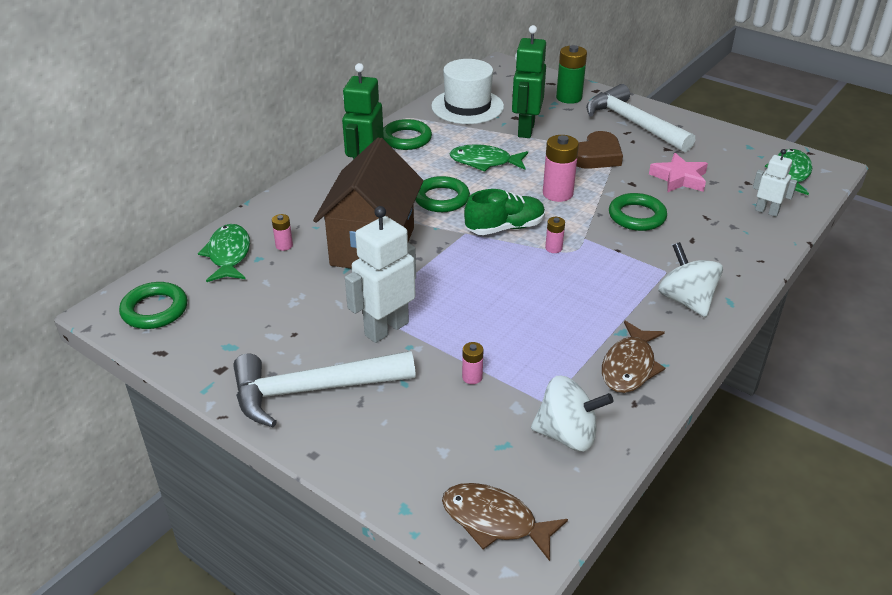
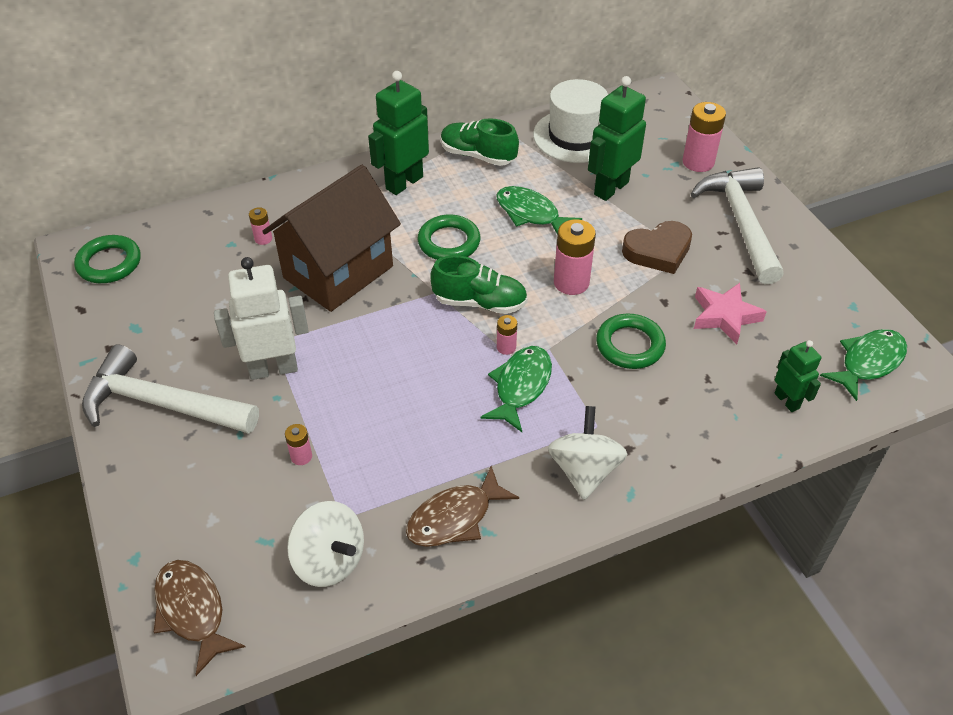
camera: 30 degrees right, 10 degrees up
(228, 255) = (210, 229): green fish -> green fish (520, 386)
(406, 139) = (478, 155): green ring -> green shoe
(569, 98) = (698, 162): green battery -> pink battery
(766, 211) = (787, 401): white robot -> green robot

